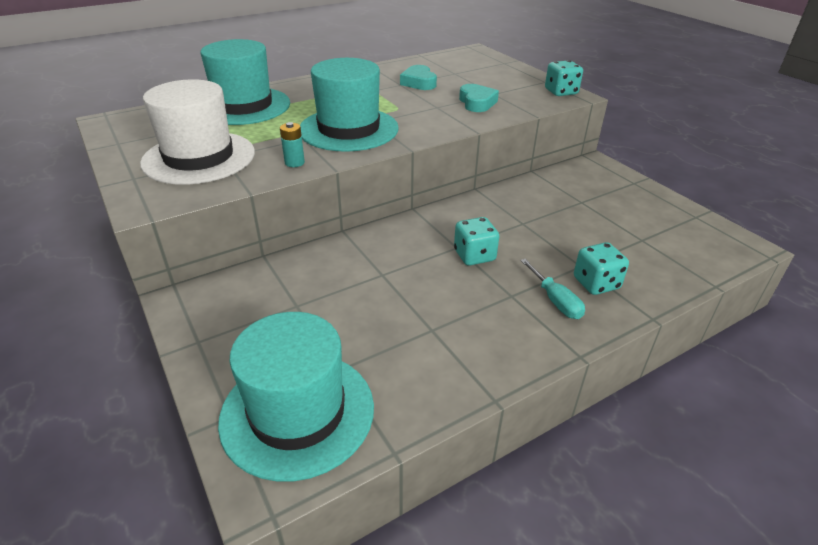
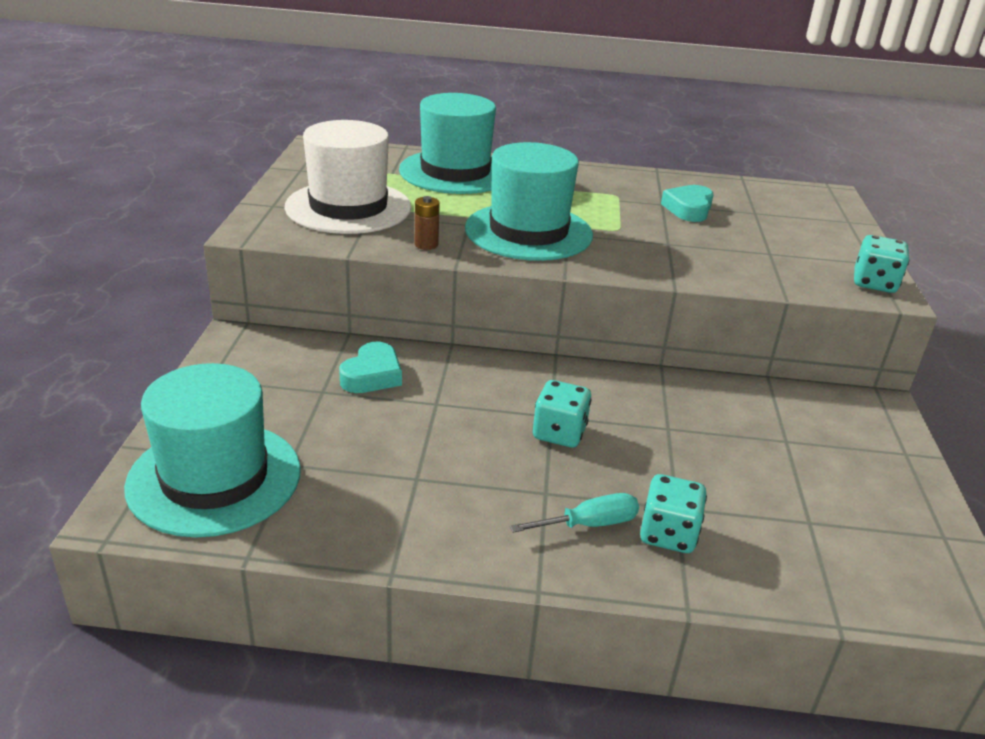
camera: 35 degrees right, 5 degrees down
(294, 163) = (426, 244): turquoise battery -> brown battery
(477, 103) = (728, 256): turquoise heart -> turquoise heart (372, 375)
(555, 301) = (589, 524): turquoise screwdriver -> turquoise screwdriver turned 120 degrees counterclockwise

